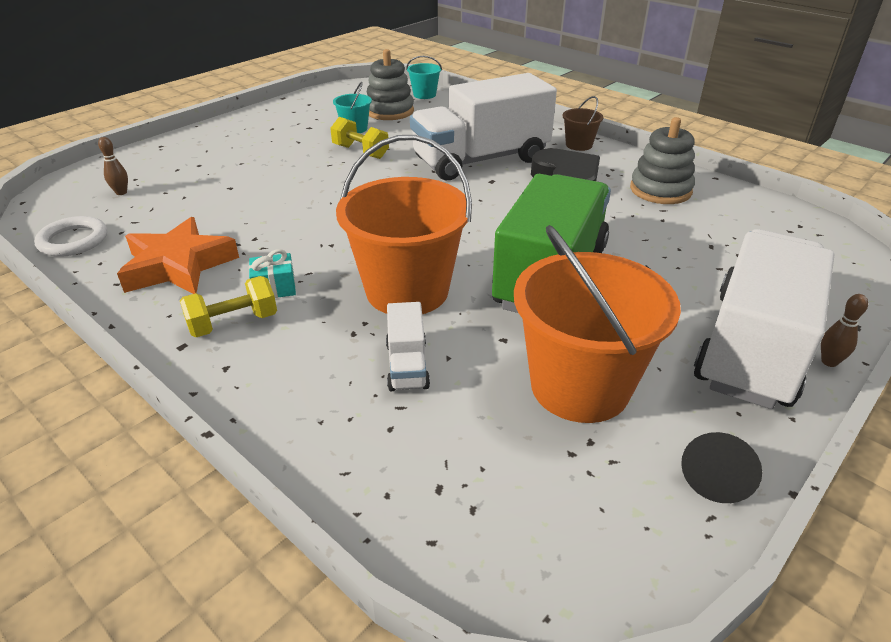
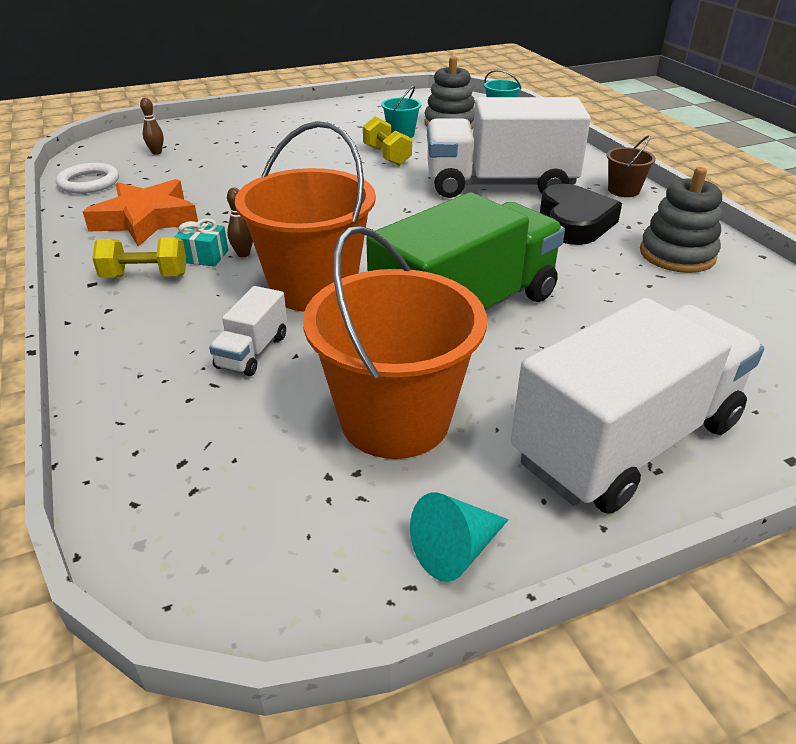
camera: 25 degrees right, 0 degrees up
(716, 475) = (456, 550): black cone -> turquoise cone
(829, 362) = (711, 485): brown bowling pin -> brown bowling pin (243, 254)

